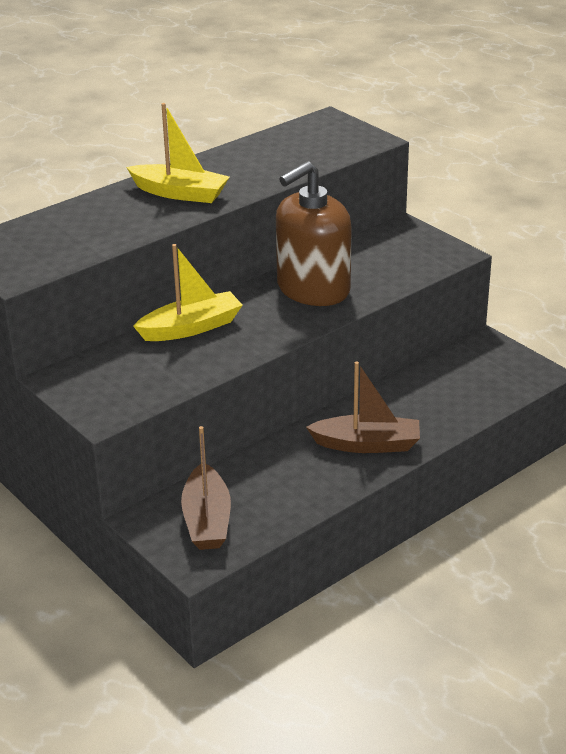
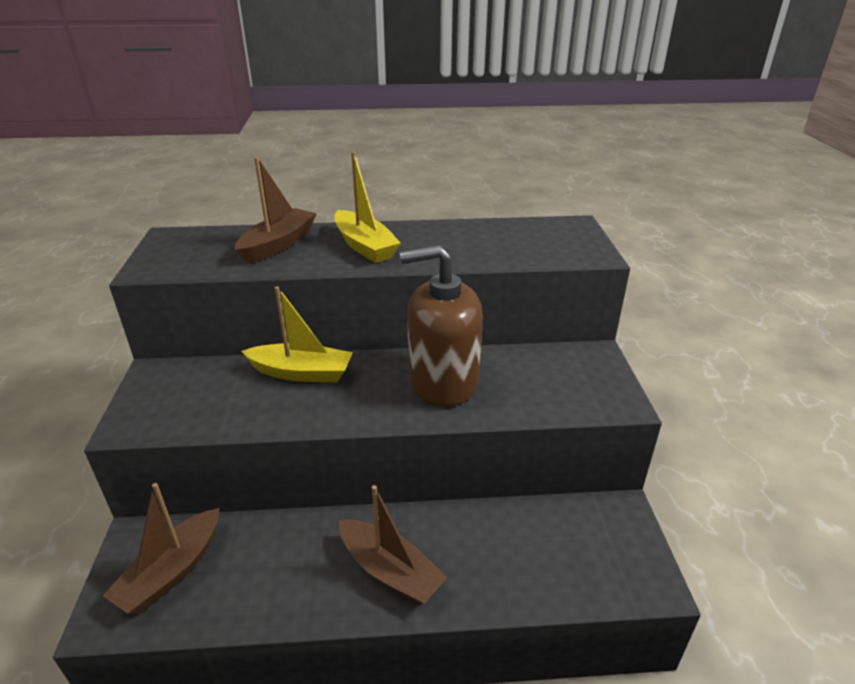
camera: 35 degrees right, 0 degrees up
(99, 217) = (278, 244): none -> brown boat

